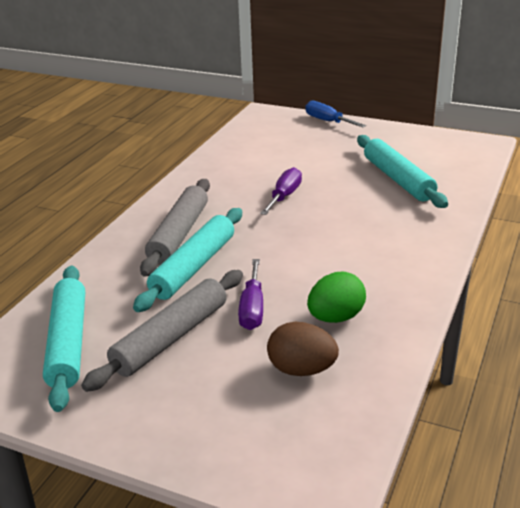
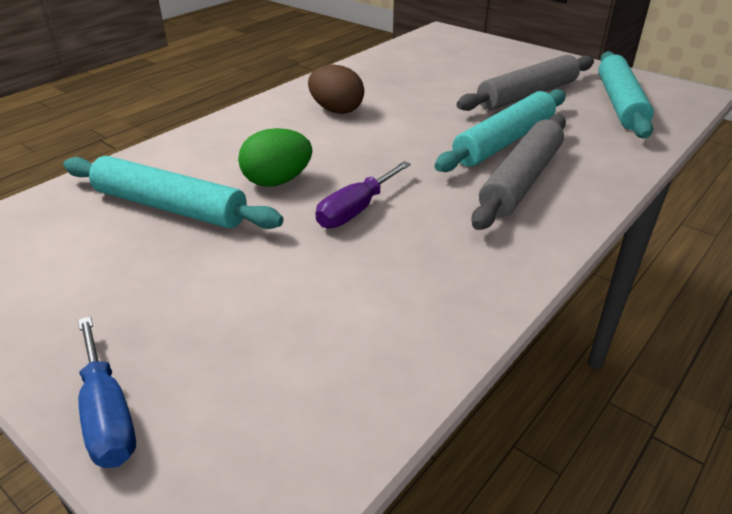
camera: 165 degrees left, 5 degrees up
(252, 309) = (452, 102): purple screwdriver -> none
(301, 370) = (429, 67): brown egg -> brown egg (336, 110)
(336, 317) = (384, 87): green egg -> green egg (277, 181)
(398, 179) = (170, 207): turquoise rolling pin -> turquoise rolling pin turned 60 degrees counterclockwise

